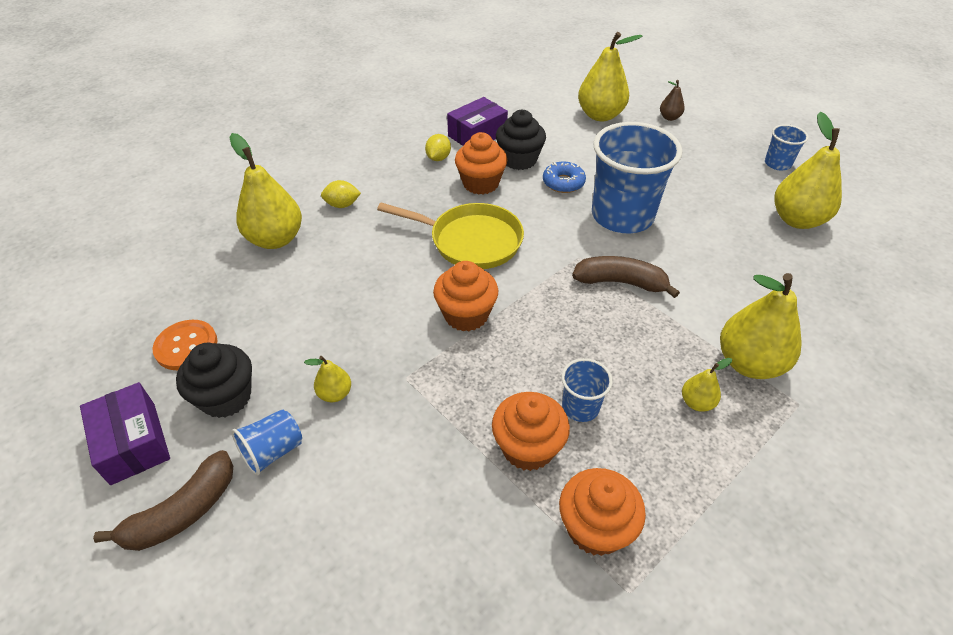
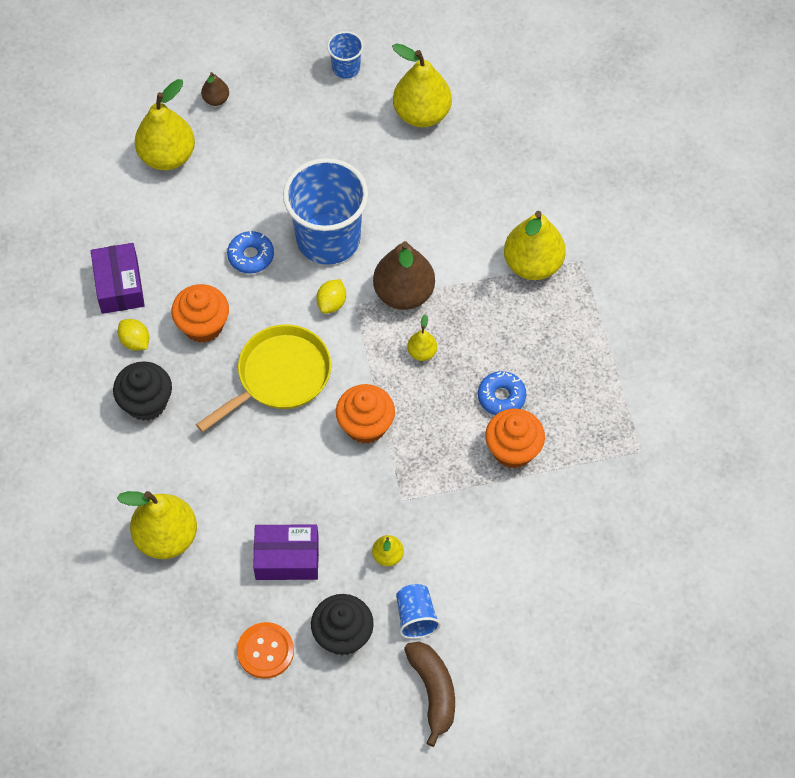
camera: 60 degrees left, 15 degrees up
(133, 443) = (349, 713): purple box -> purple box (287, 558)
(342, 205) = (152, 460): yellow lemon -> yellow lemon (331, 303)
(519, 160) = (189, 272): black cupcake -> black cupcake (146, 403)
(580, 407) = (501, 397): blue cup -> blue donut
(595, 528) = (592, 444): orange cupcake -> none
(620, 282) = (404, 293): brown banana -> brown pear
(696, 402) = (543, 321): yellow pear -> yellow pear (422, 352)

